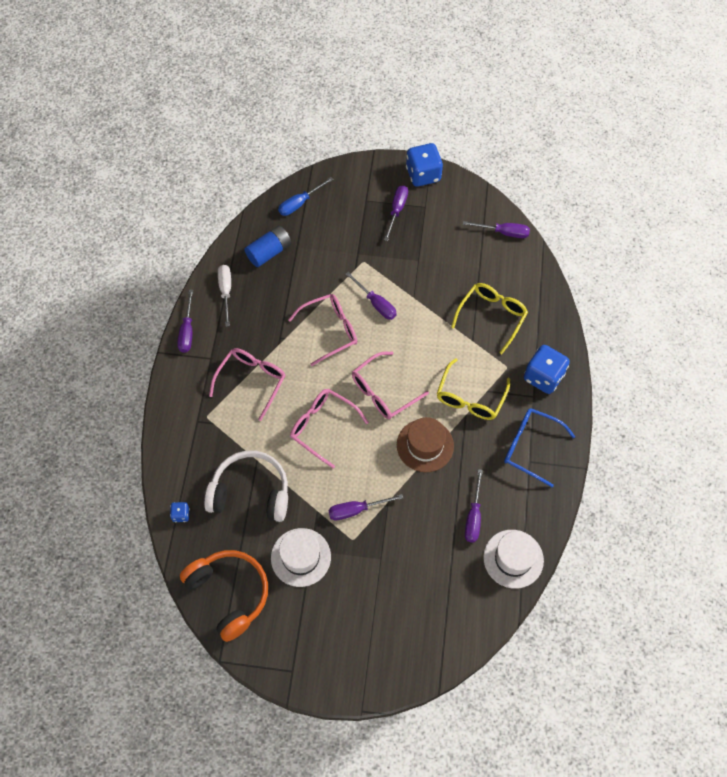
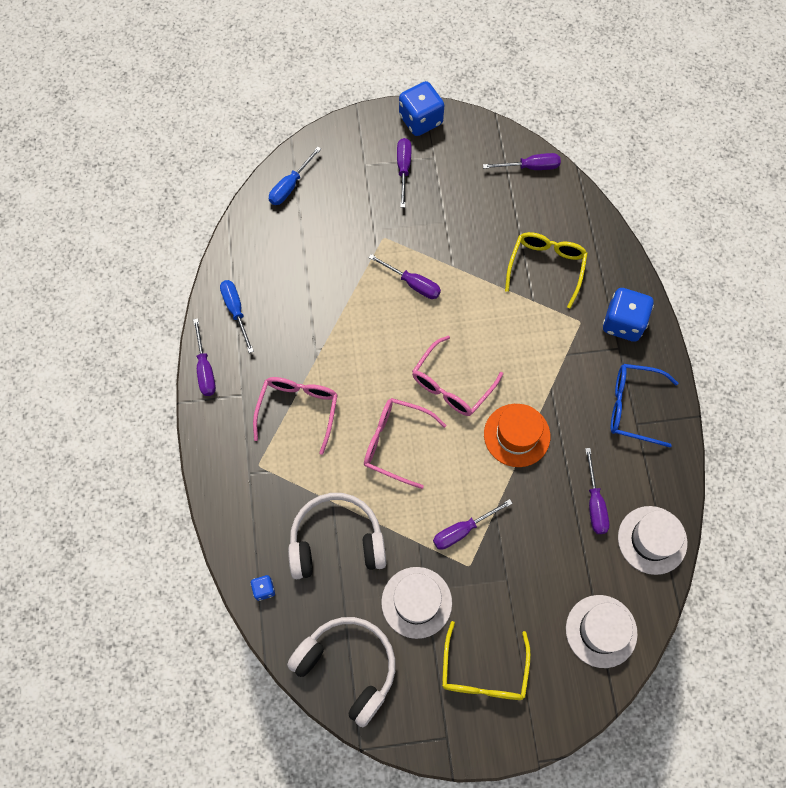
camera: 15 degrees left, 5 degrees up
(226, 291) = (236, 311): white screwdriver -> blue screwdriver
(229, 593) = (348, 667): orange headphones -> white headphones
(269, 252) = (272, 252): blue battery -> none
(330, 330) = (370, 328): pink glasses -> none
(425, 445) = (517, 435): brown hat -> orange hat
(447, 621) = (601, 631): none -> white hat
(470, 398) = (550, 367): yellow glasses -> yellow glasses (483, 672)

